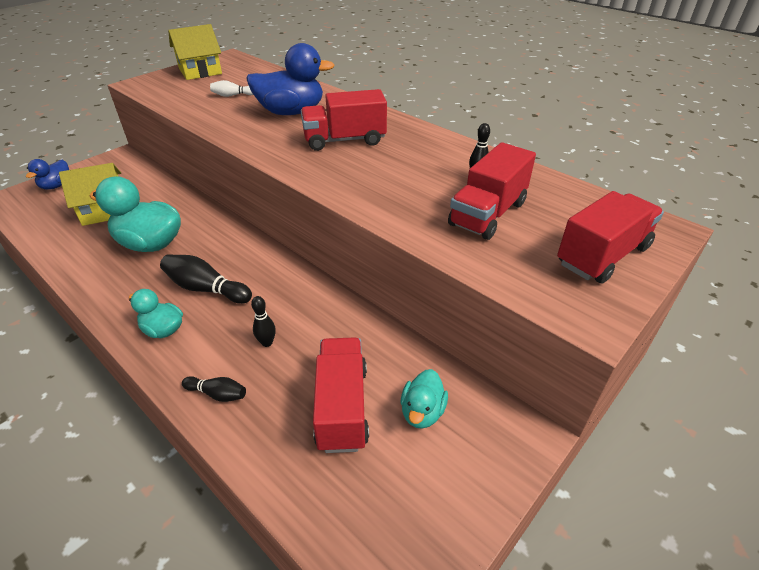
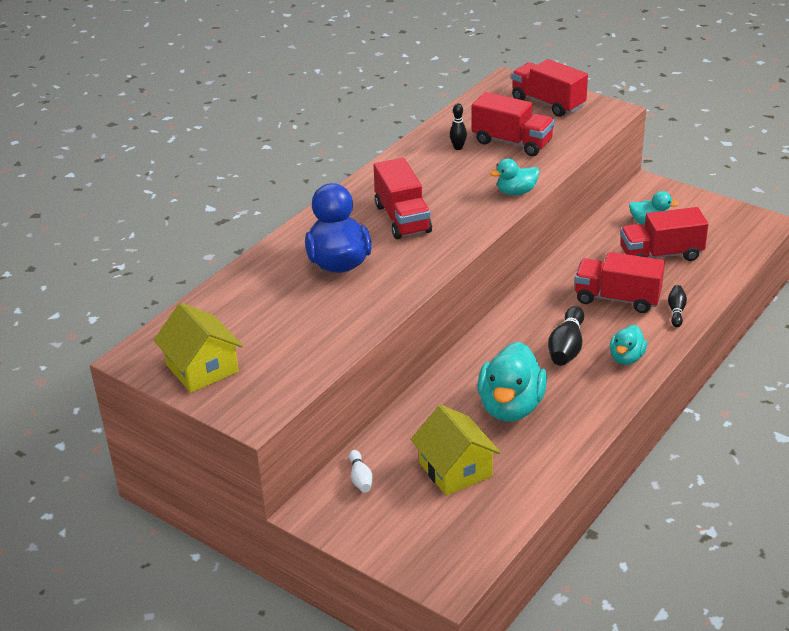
camera: 95 degrees left, 5 degrees down
(56, 186) = (406, 545): blue duck -> none
(232, 95) = (292, 316): white bowling pin -> white bowling pin (360, 478)
(267, 342) = (617, 298): black bowling pin -> red truck
(371, 204) = (516, 192): none -> turquoise duck

